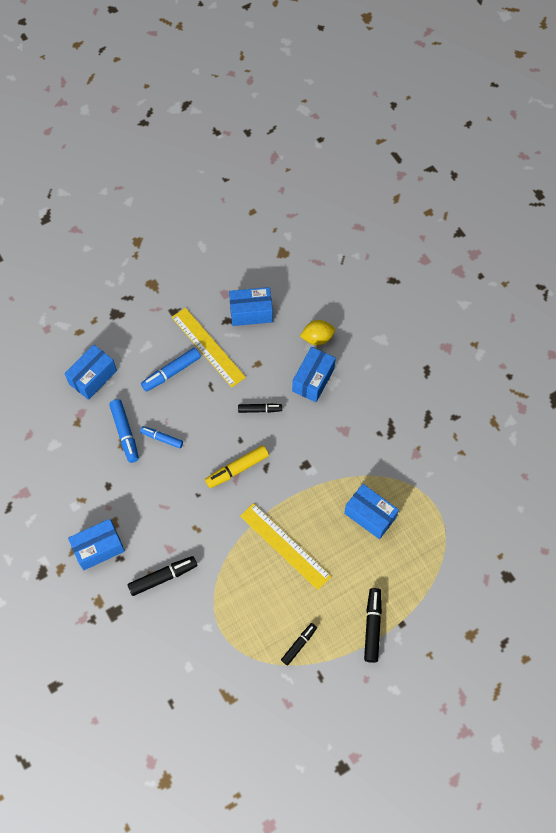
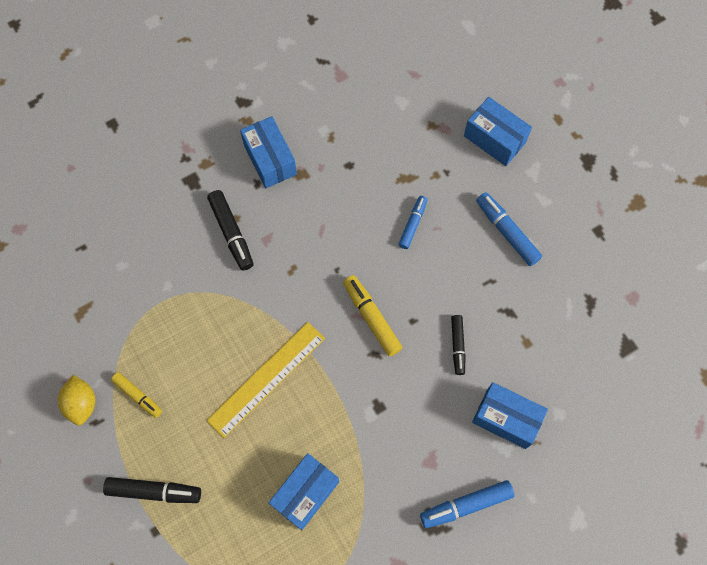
camera: 90 degrees right, 5 degrees up
(125, 433) = (419, 180): blue marker -> blue marker (466, 505)
(208, 347) = (547, 277): yellow ruler -> none
(251, 312) = (605, 333): blue box -> none
(299, 644) = (137, 396): black marker -> yellow marker
(317, 338) = (572, 425): yellow lemon -> yellow lemon (82, 403)

